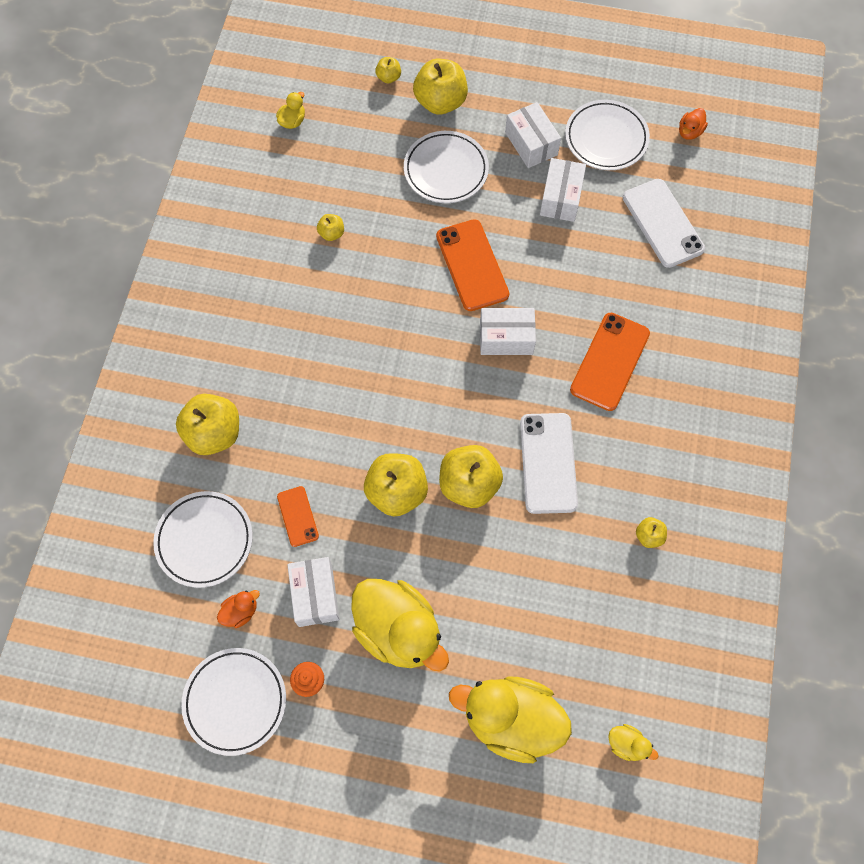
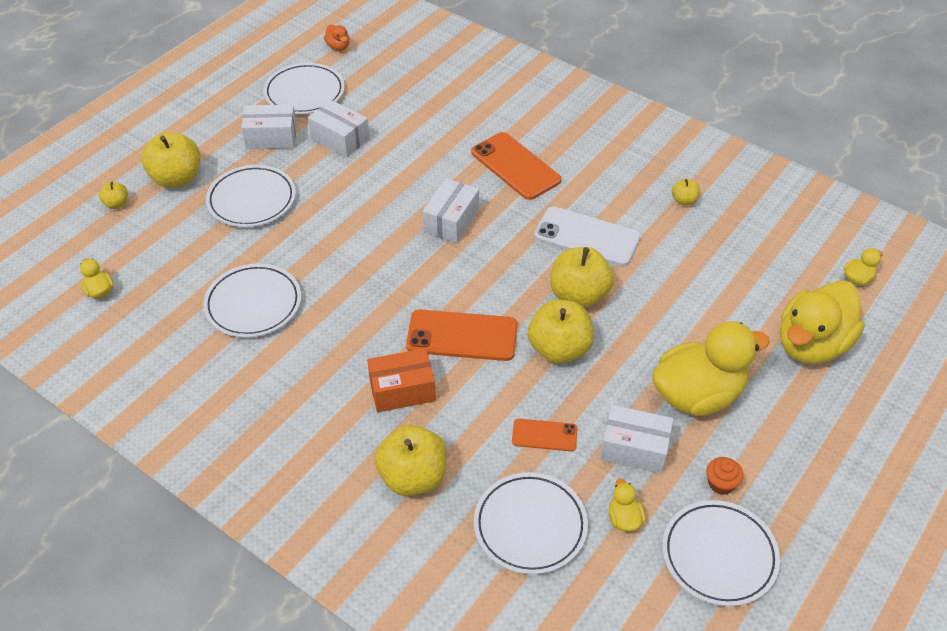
camera: 65 degrees left, 20 degrees down
(240, 611) = (624, 519): orange duck -> yellow duck
(295, 386) = (402, 390): none -> orange box
(331, 233) = (253, 304): yellow apple -> white plate
(472, 265) = (363, 217): orange phone -> orange phone (462, 336)
(662, 223) = (410, 91): white phone -> none

